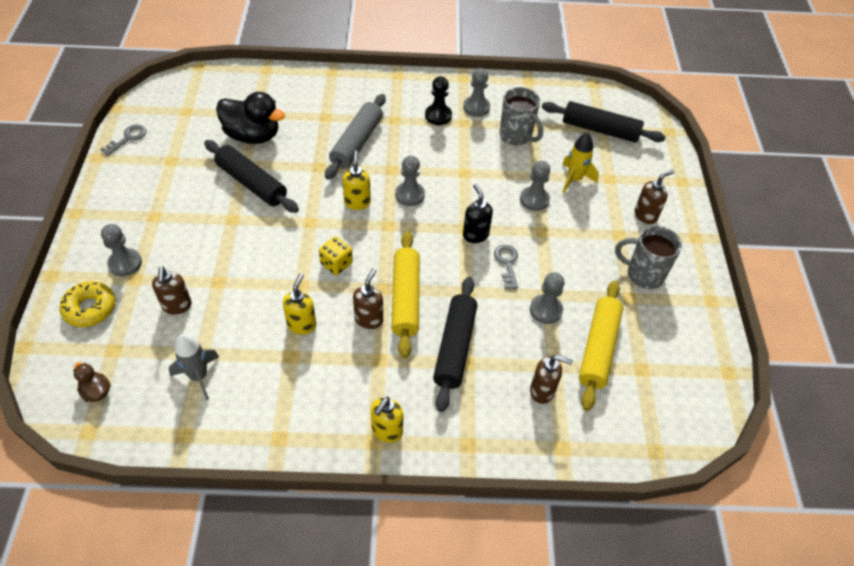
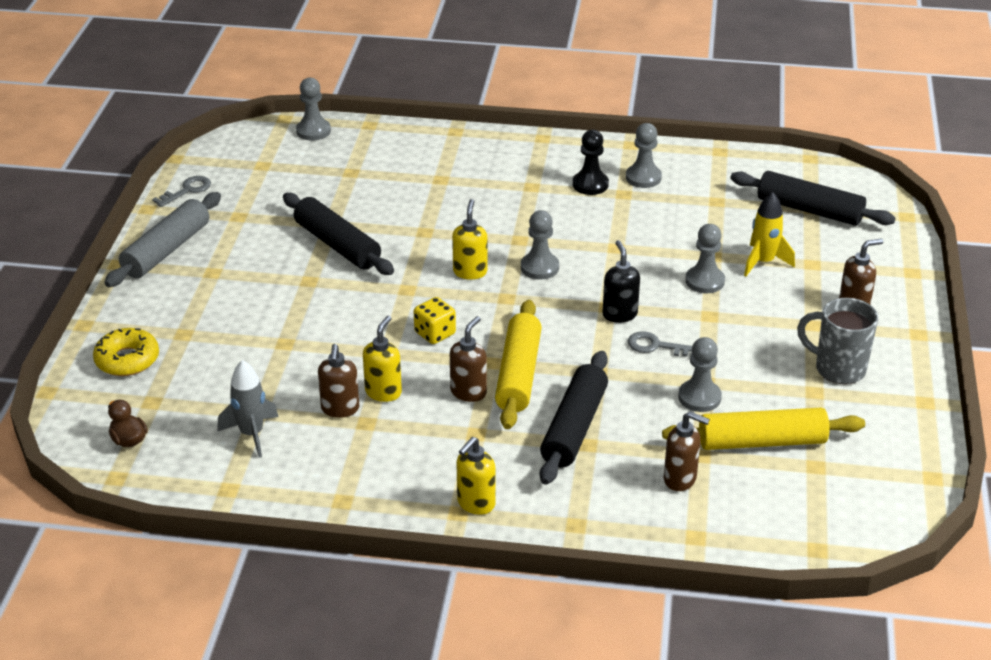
camera: 10 degrees right, 15 degrees down
(125, 263) = (173, 318): grey pawn -> grey pawn (313, 131)
(177, 306) = (232, 364): brown soap dispenser -> brown soap dispenser (340, 409)
(252, 136) = (344, 195): black duck -> none
(357, 143) = (478, 209): grey rolling pin -> grey rolling pin (167, 250)
(507, 263) = (656, 346): grey key -> grey key turned 75 degrees counterclockwise
(516, 136) = (692, 211): grey mug -> none
(598, 349) = (761, 441): yellow rolling pin -> yellow rolling pin turned 60 degrees clockwise

